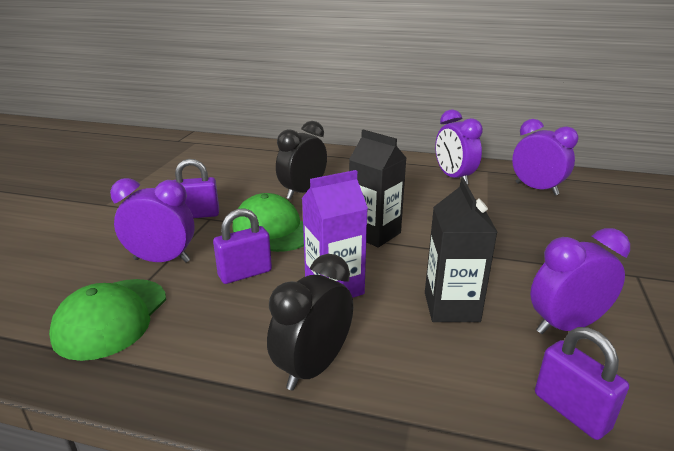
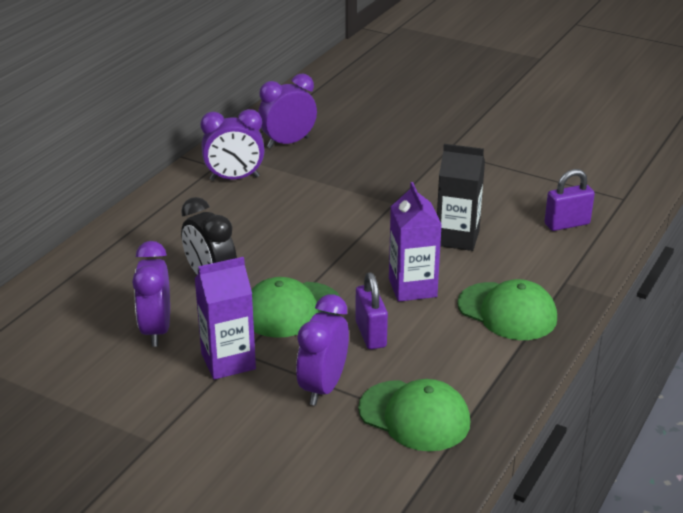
camera: 75 degrees left, 5 degrees up
(197, 215) = (228, 361): purple padlock -> purple carton
(313, 367) = (507, 311): black clock -> green cap
(374, 234) = (330, 250): black carton -> none
(565, 326) = (492, 199): purple clock -> purple clock (156, 330)

